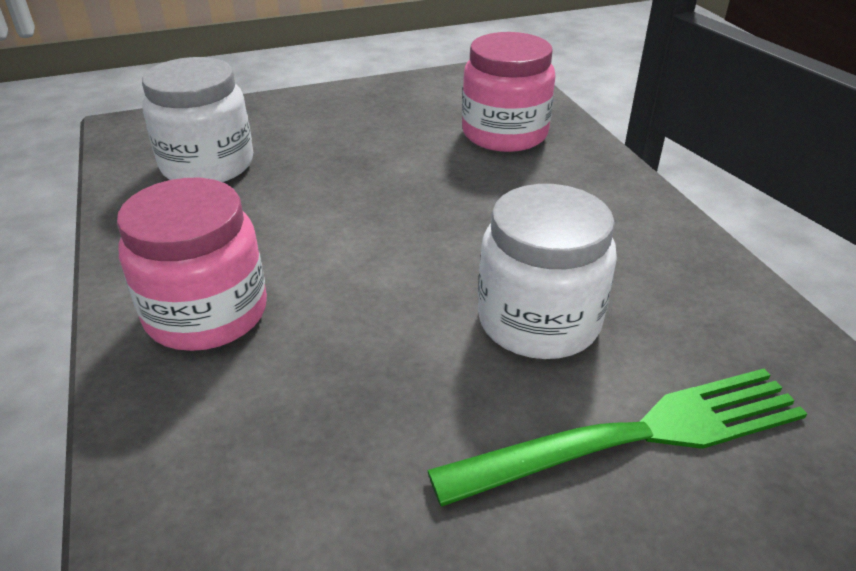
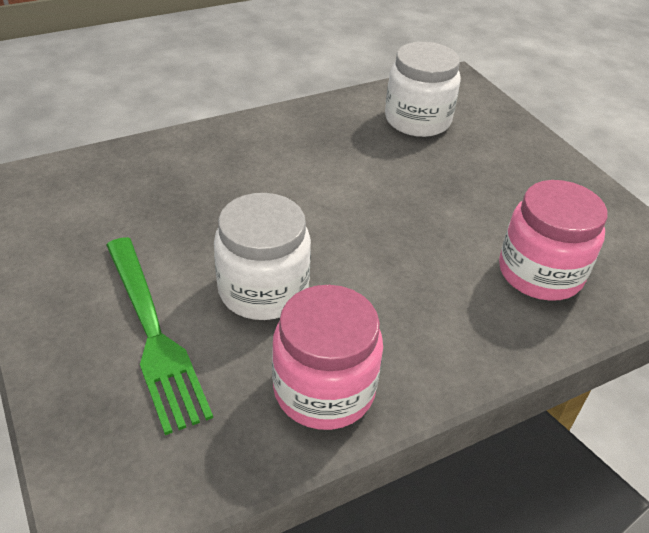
camera: 80 degrees right, 5 degrees up
(206, 313) = (257, 148): pink jar -> pink jar (324, 389)

